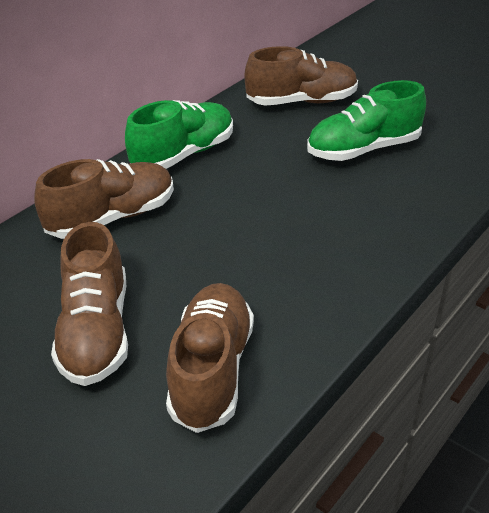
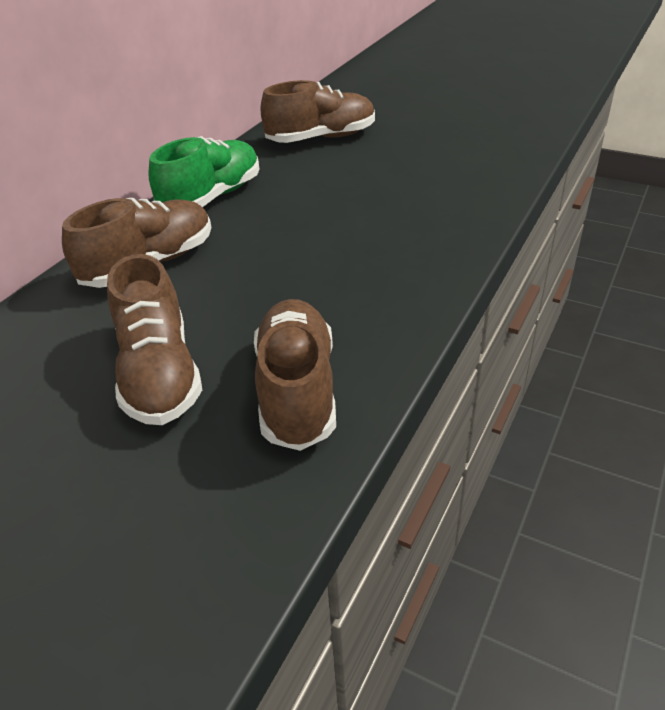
camera: 10 degrees left, 0 degrees up
(363, 150) = (395, 172): green shoe -> none

